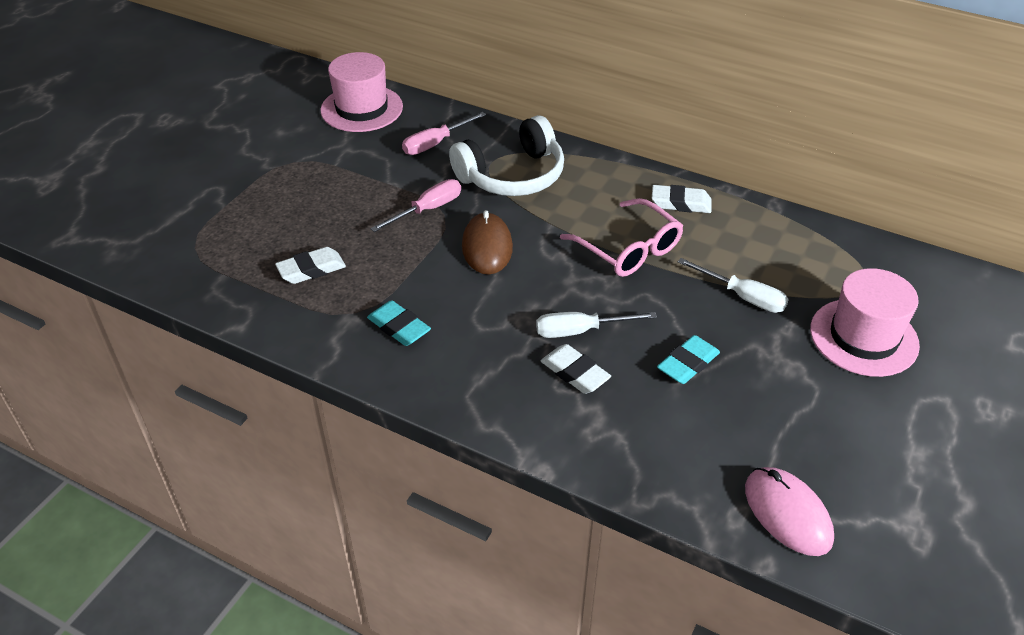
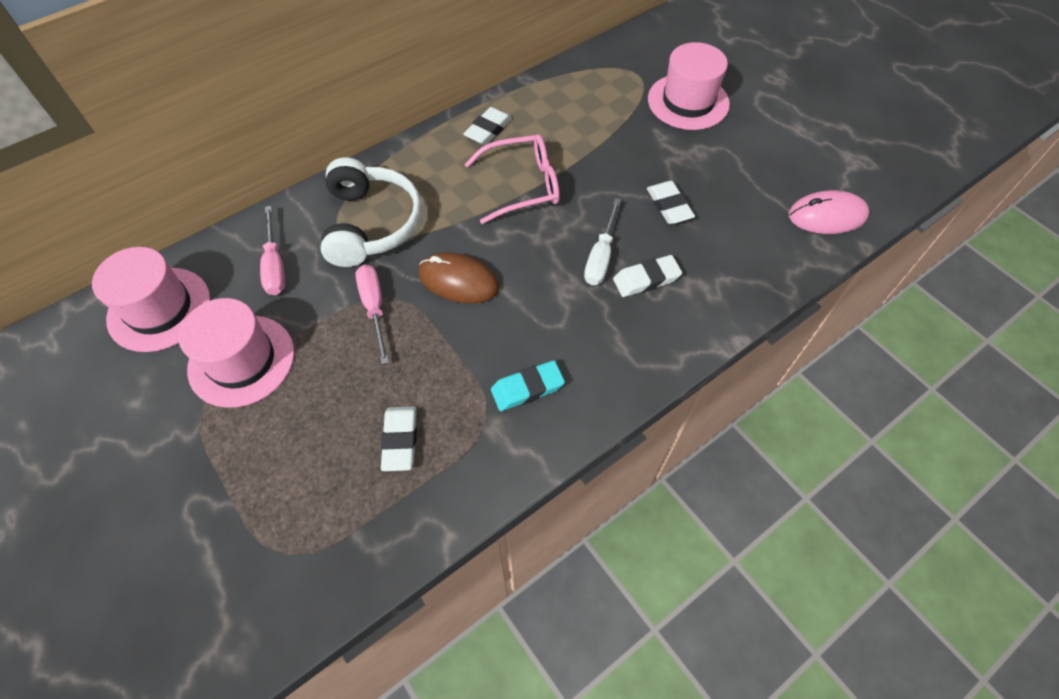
camera: 65 degrees left, 15 degrees up
(340, 163) = (241, 360): none -> pink hat
(688, 364) = (669, 206): turquoise eraser -> white eraser
(743, 297) = (615, 143): white screwdriver -> none

